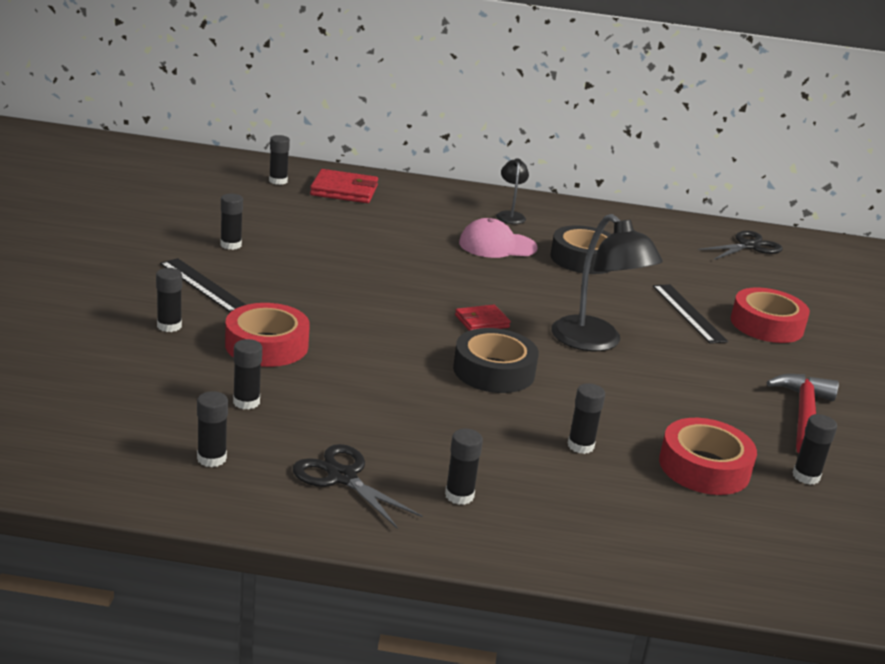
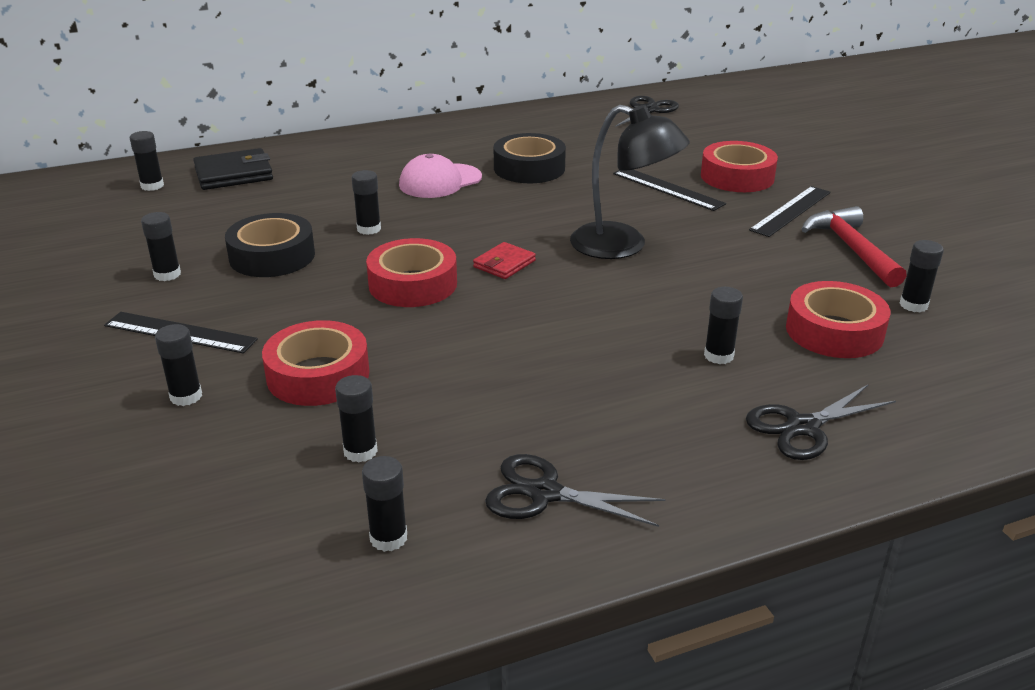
camera: 25 degrees left, 5 degrees up
(344, 190) = (234, 174): red wallet -> black wallet
(396, 311) = (413, 284): none -> red tape
(459, 495) = (672, 459): black glue stick -> black glue stick (369, 229)
(494, 371) = (567, 311): black tape -> black tape (272, 256)
(510, 215) = (421, 147): black lamp -> none
(589, 518) = (803, 427): none -> black scissors
(783, 367) = (791, 211): none -> black ruler

